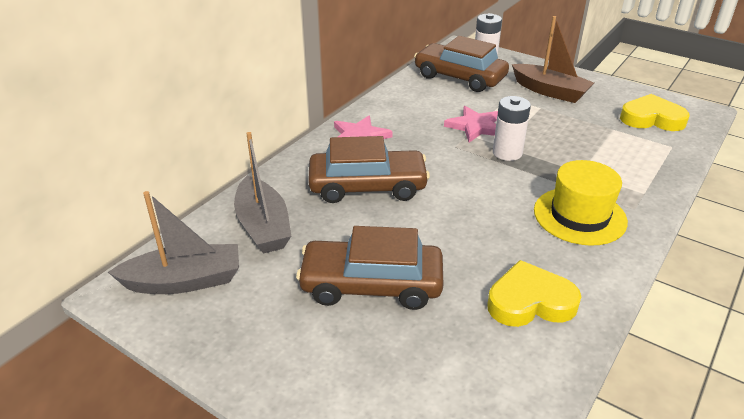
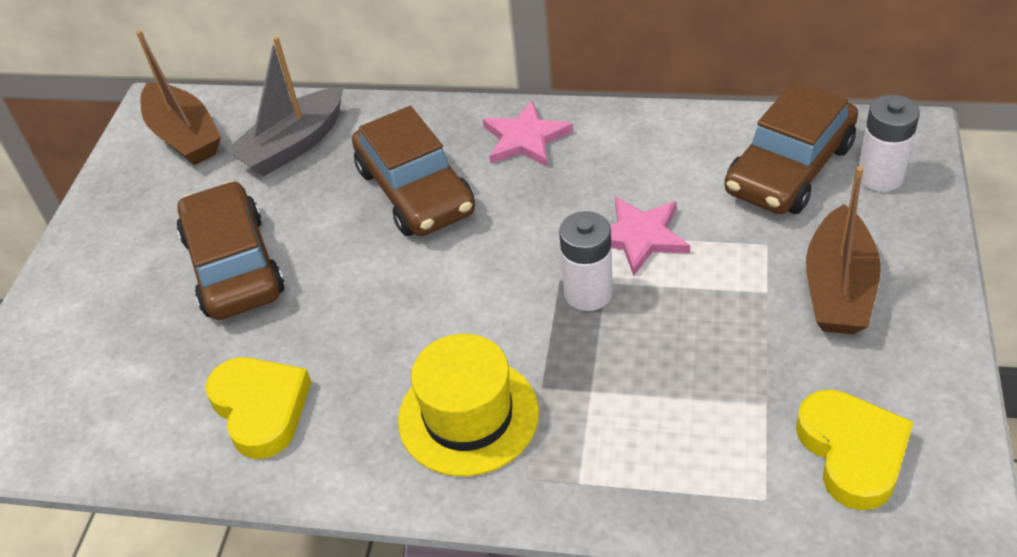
camera: 70 degrees right, 10 degrees up
(184, 281) = (184, 136): grey boat -> brown boat
(459, 77) = (789, 168): brown car -> brown car turned 150 degrees counterclockwise

